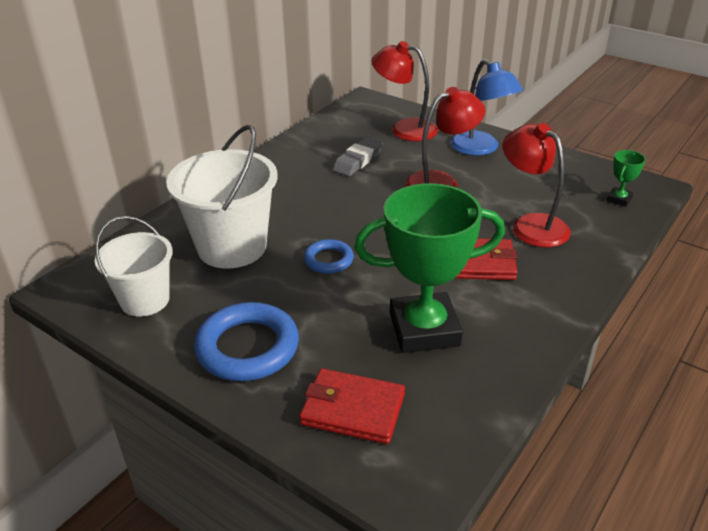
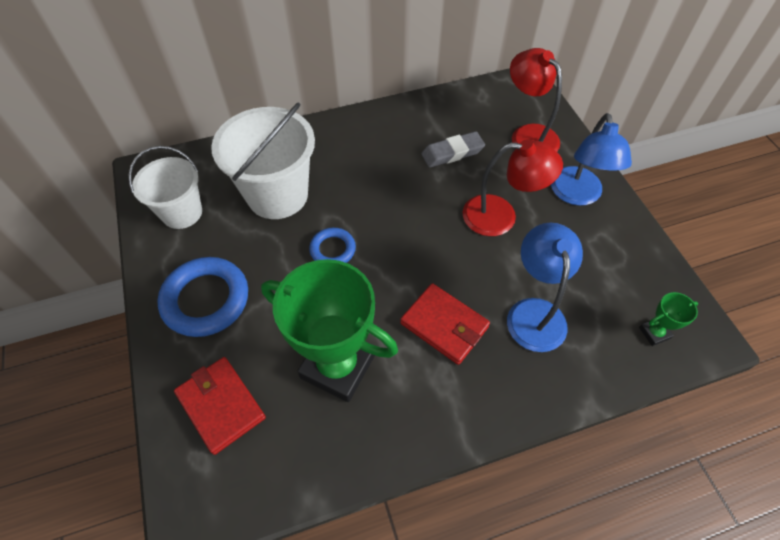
camera: 35 degrees right, 20 degrees up
(531, 225) = (534, 312): red lamp -> blue lamp

